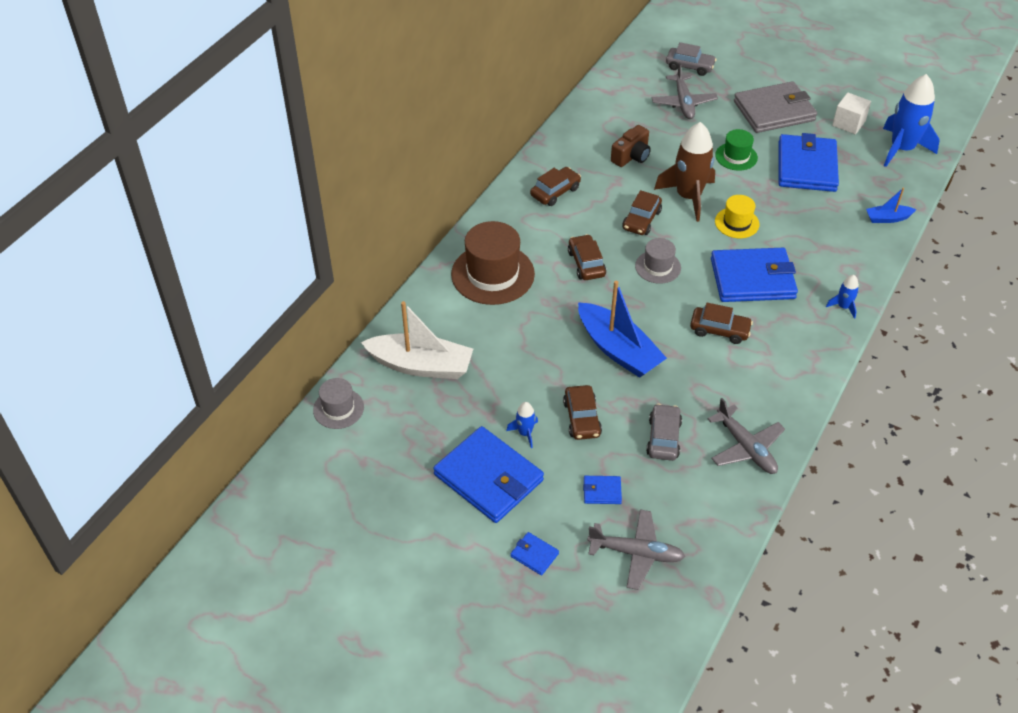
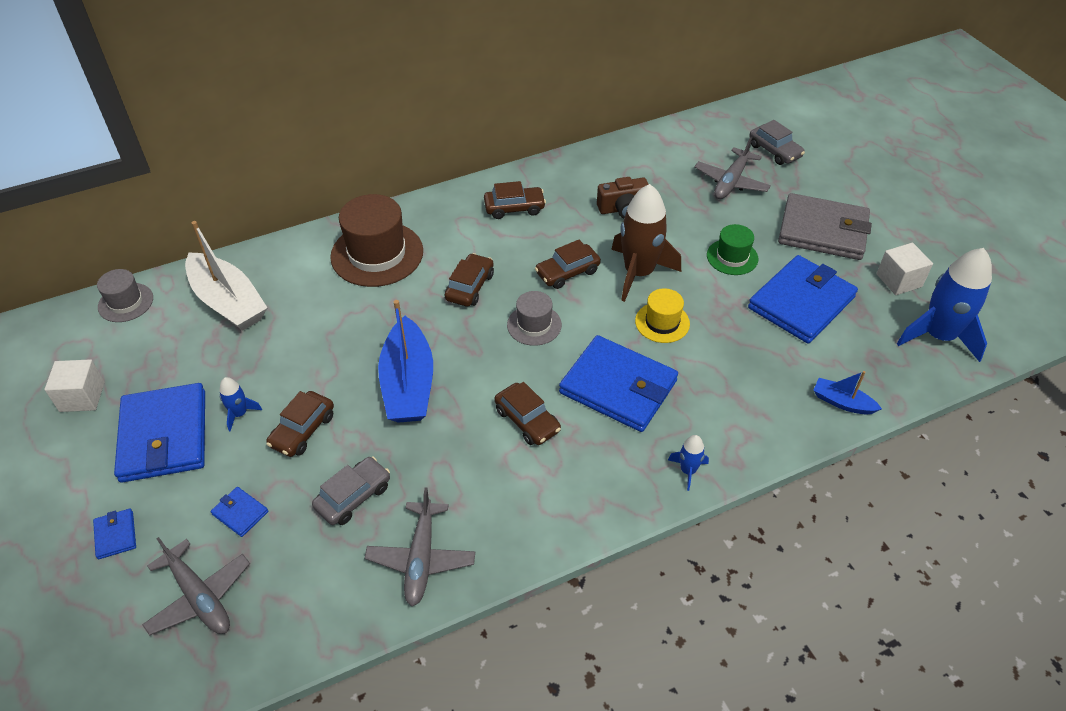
camera: 35 degrees right, 0 degrees up
(392, 489) = (82, 397): none -> white cube

